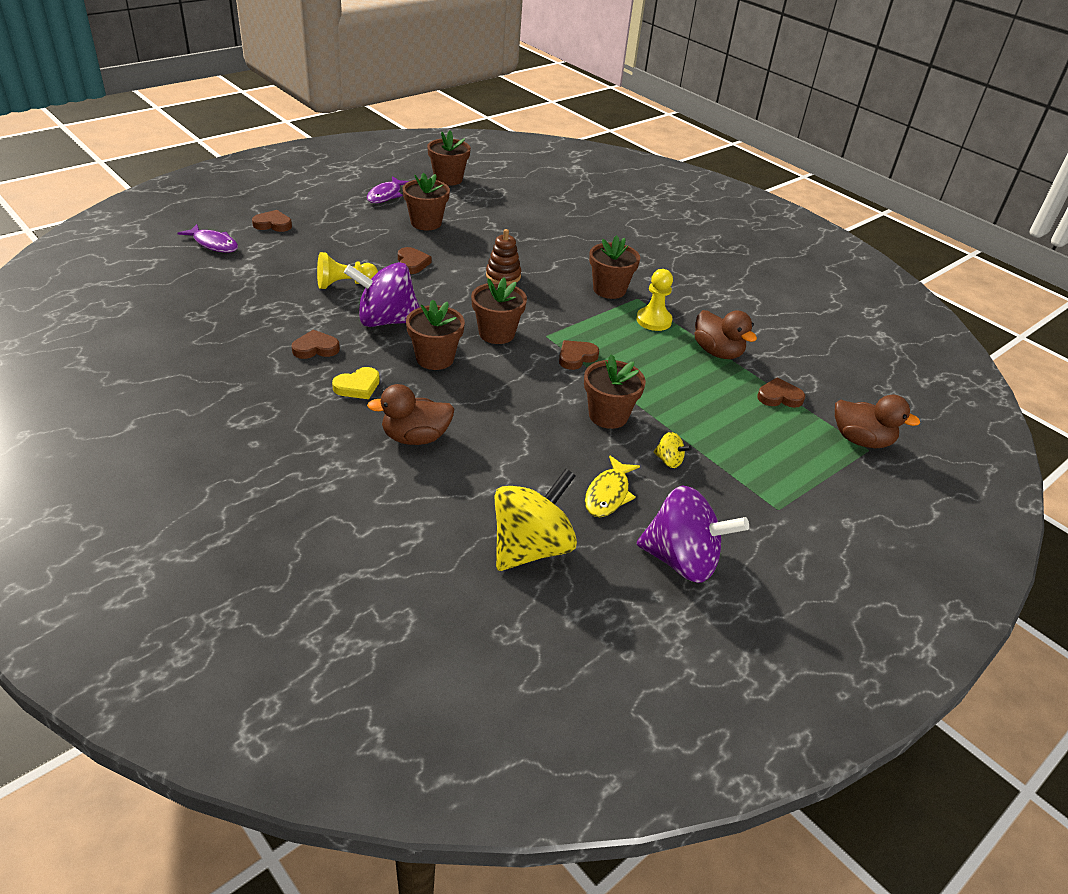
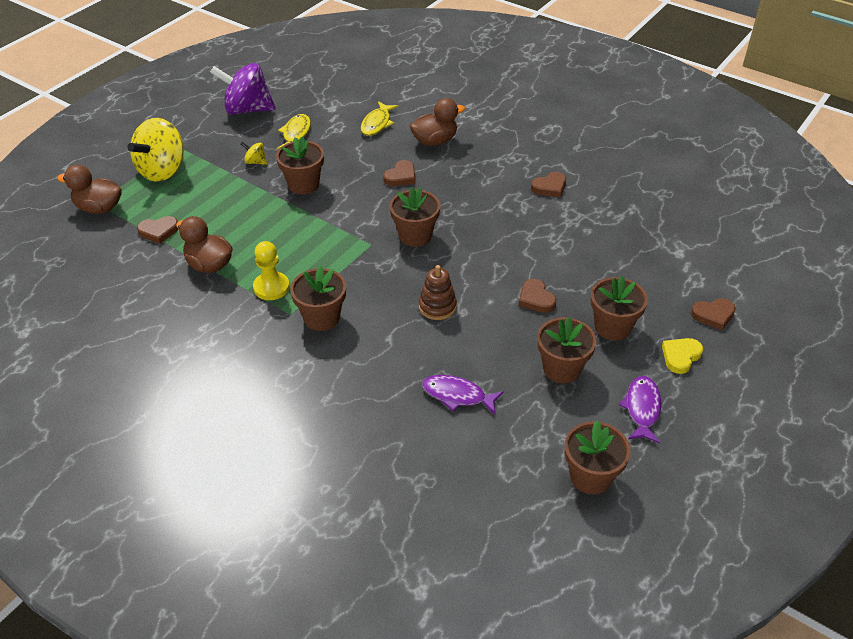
camera: 170 degrees right, 5 degrees up
(213, 244) = (736, 271): purple fish -> purple fish (457, 395)
(344, 284) = (578, 255): yellow pawn -> none
(357, 386) = (496, 165): yellow heart -> yellow heart (680, 356)
(386, 321) = (514, 225): purple spinning top -> none
(435, 358) = (454, 200): brown flower pot -> brown flower pot (612, 327)
(484, 485) = (377, 123): none -> yellow fish
(531, 548) = (337, 99): yellow spinning top -> yellow spinning top (162, 170)
(576, 357) = (339, 229): brown heart -> brown heart (401, 176)

